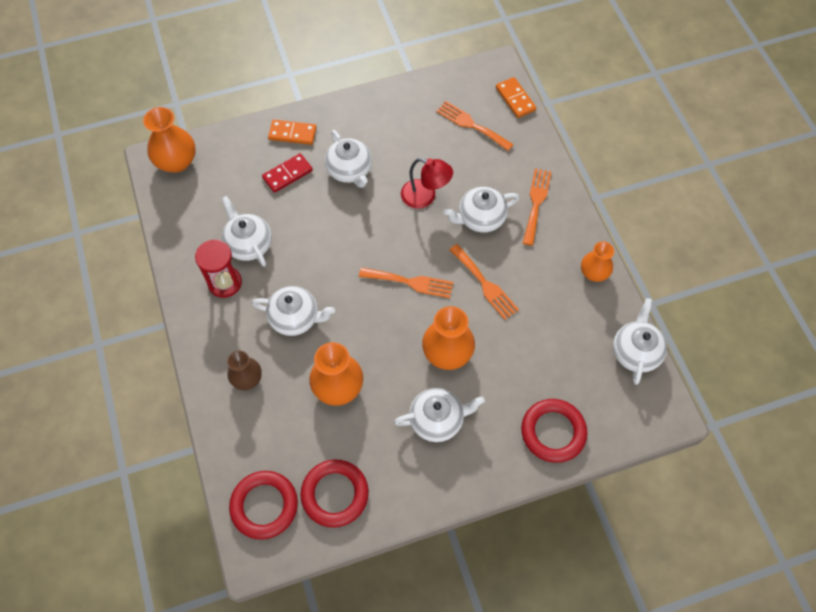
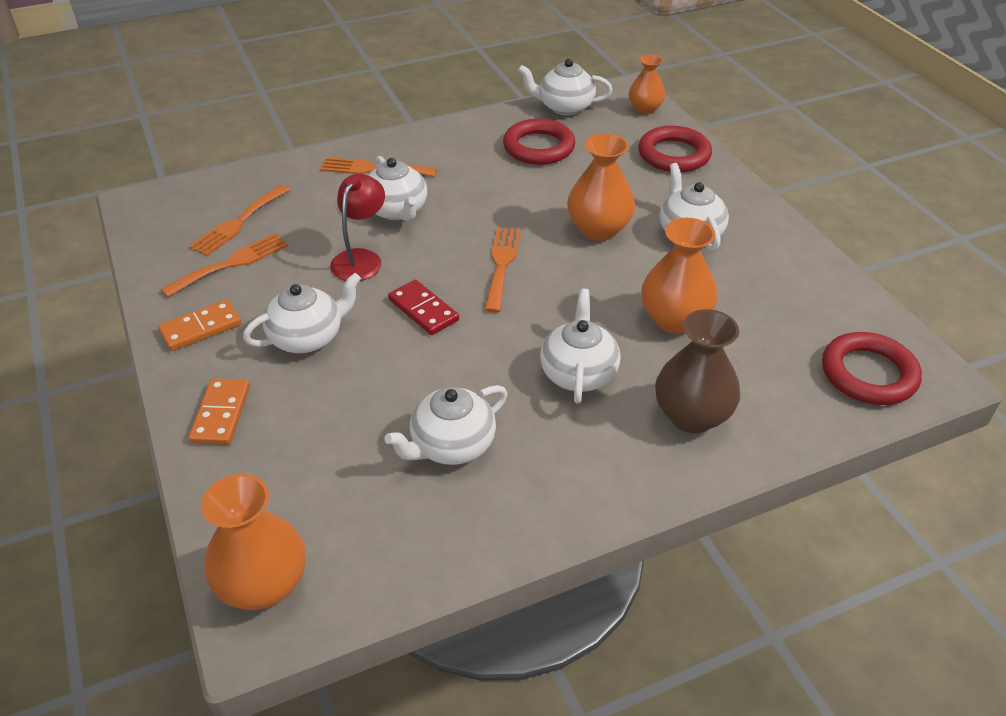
camera: 95 degrees left, 20 degrees down
(225, 283) = (530, 467): red hourglass -> none
(247, 378) = (691, 416): brown vase -> brown vase, size x1.56
(287, 174) = (309, 411): red domino -> red domino (423, 310)
(335, 494) = (820, 310): red ring -> red ring (539, 147)
(485, 284) = (496, 204): orange fork -> orange fork (231, 263)
(515, 99) = (200, 187): orange domino -> orange domino (201, 328)
(594, 273) = (470, 130): orange vase -> orange vase (645, 109)

